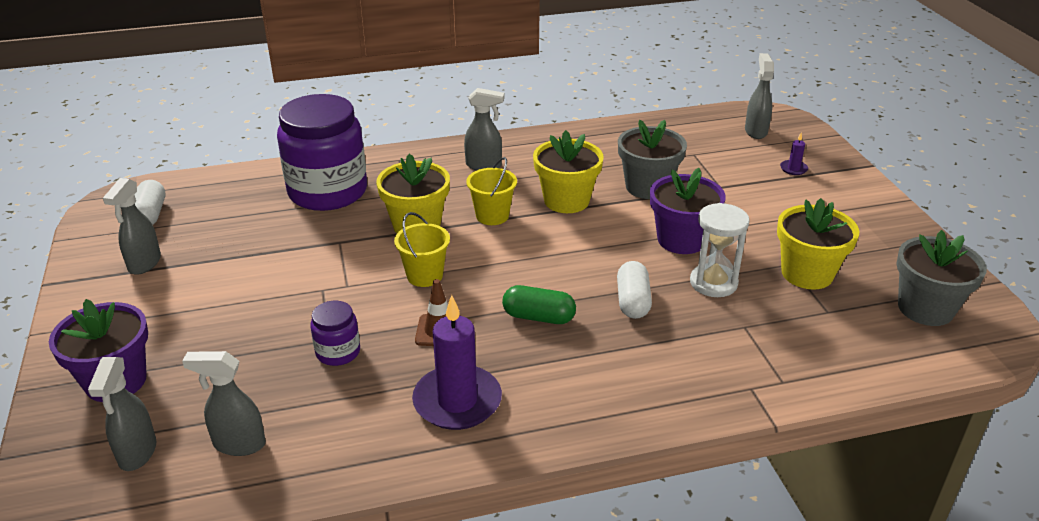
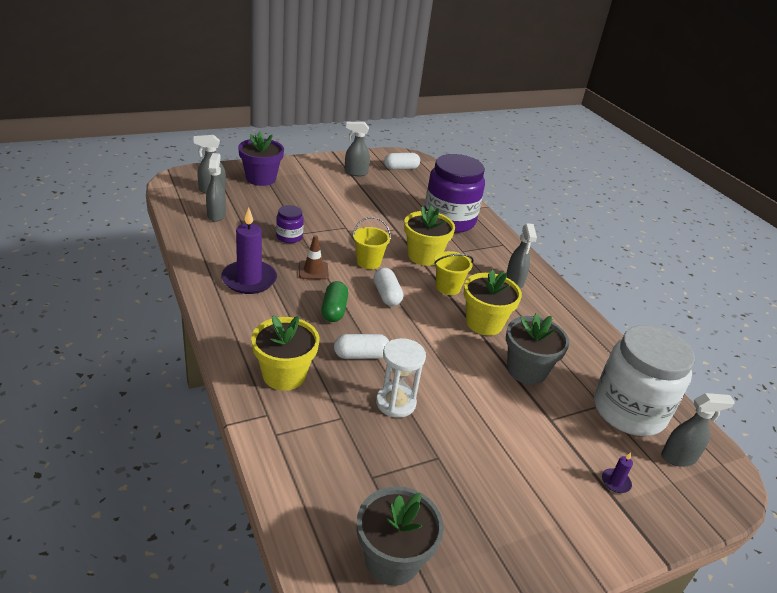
camera: 75 degrees right, 0 degrees up
(506, 267) = (387, 295): none -> white capsule
(681, 240) = (452, 387): purple flower pot -> none
(700, 141) = (629, 410): none -> white jar
(807, 273) = (426, 469): yellow flower pot -> yellow flower pot (284, 375)

